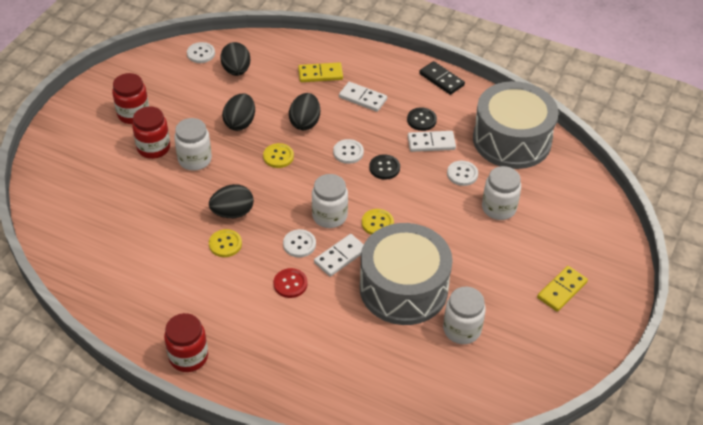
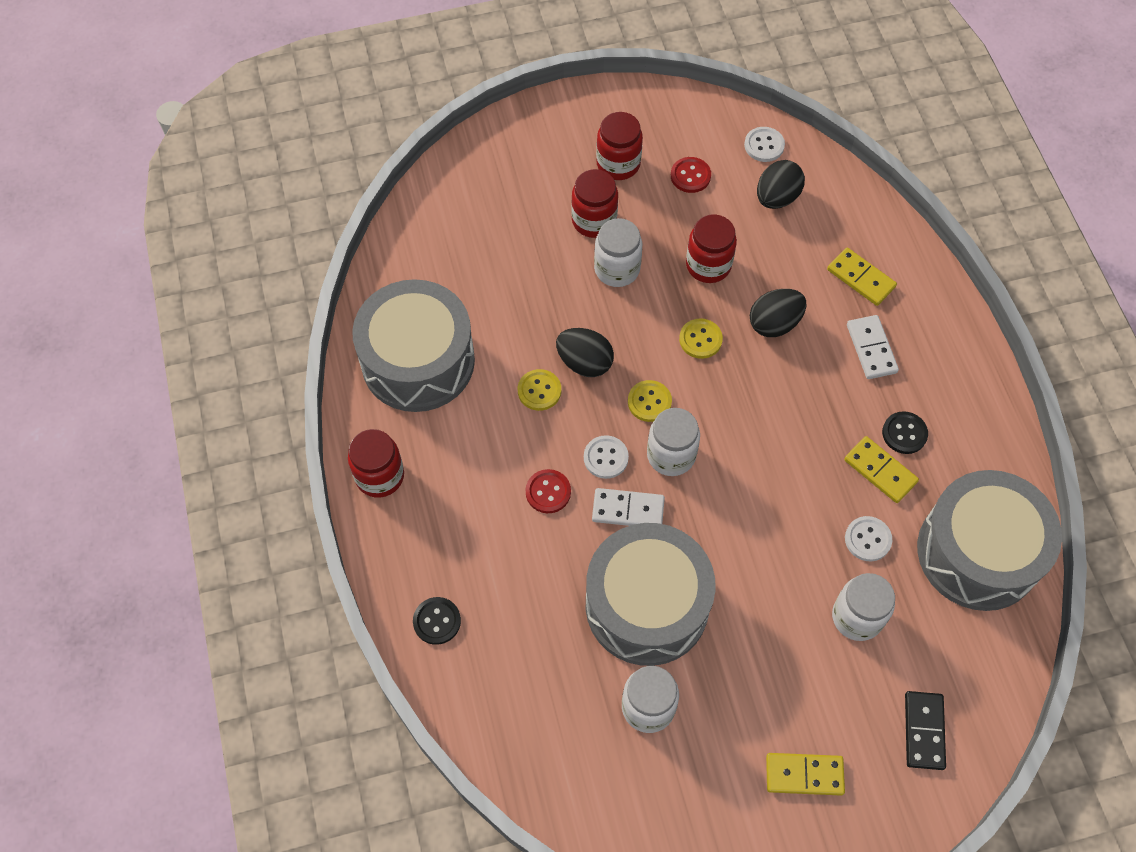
camera: 50 degrees right, 15 degrees up
(138, 286) = (418, 361): none -> grey drum
(180, 92) = (690, 176): none -> red button
(240, 123) = (708, 265): black egg -> red jar
(348, 152) = (777, 400): white button -> none
(377, 223) = (708, 509): yellow button -> yellow button (649, 402)
(384, 168) = (792, 453): black button -> black button (437, 621)
(431, 143) = (880, 471): white domino -> yellow domino
(441, 79) = (991, 404): black domino -> black domino (924, 731)

